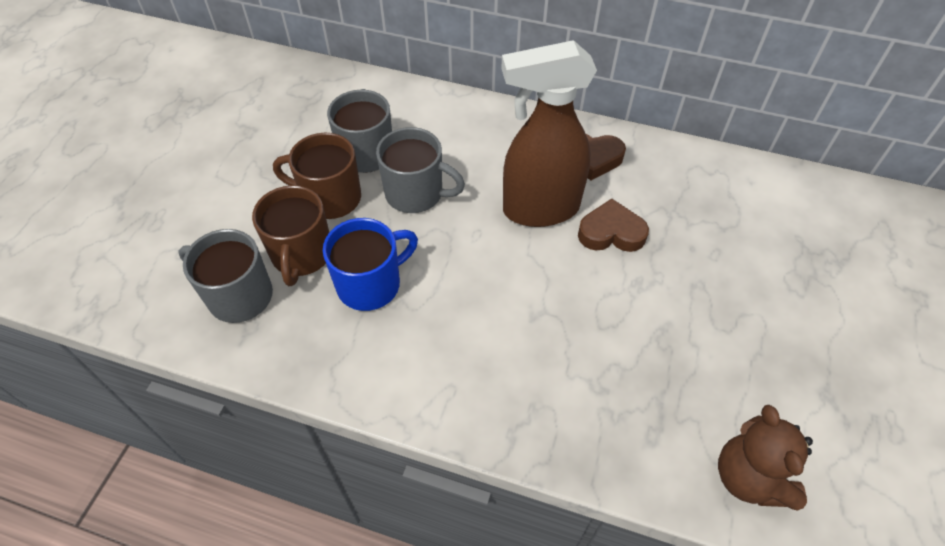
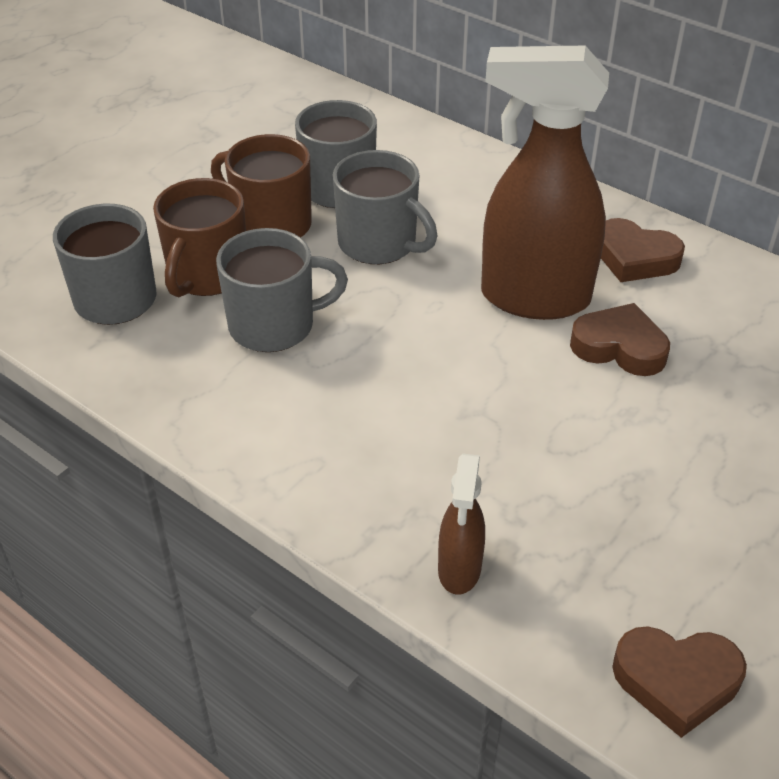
camera: 20 degrees right, 10 degrees down
(370, 284) = (274, 326): blue mug -> grey mug
(582, 443) = (459, 570): none -> brown spray bottle
(749, 477) = (676, 681): brown teddy bear -> brown heart

